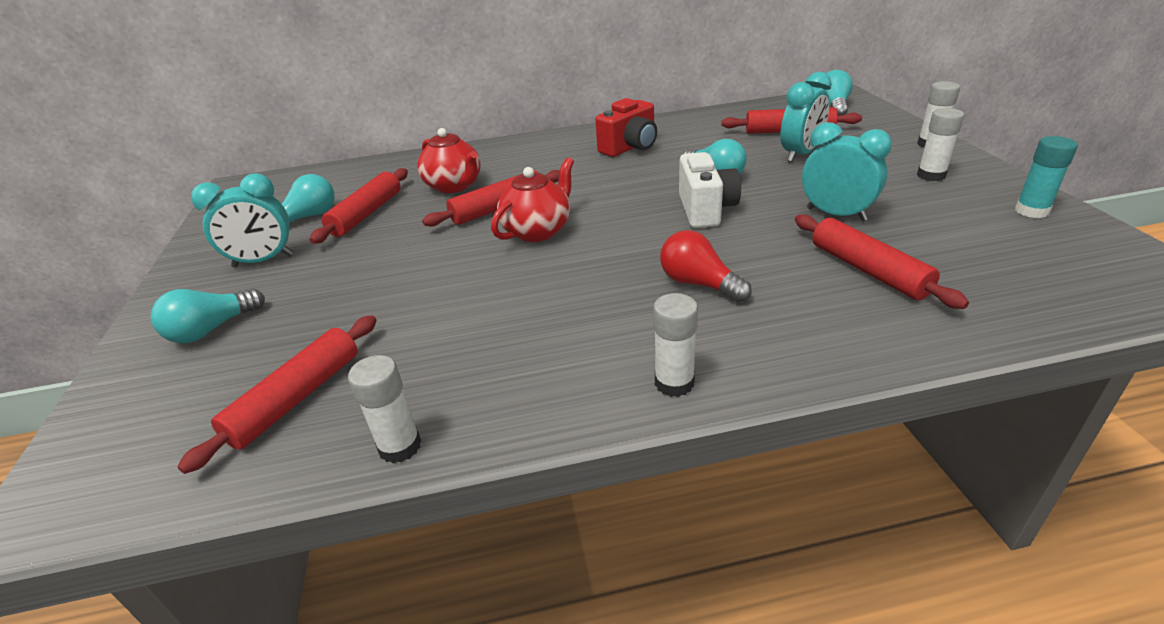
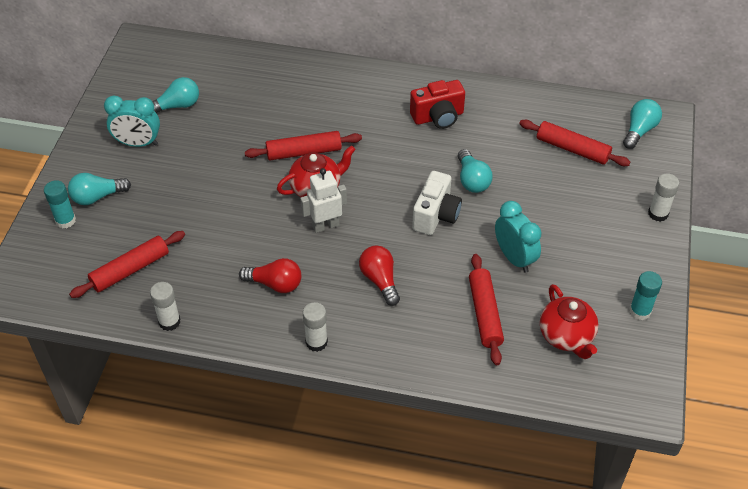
camera: 20 degrees right, 15 degrees up
(158, 373) = (65, 220): none -> turquoise glue stick
(366, 214) = (216, 119): red rolling pin -> none
(454, 186) = (287, 111): red teapot -> red teapot (566, 336)
(552, 336) = (275, 284): none -> red light bulb
(577, 257) = (325, 225): none -> white robot
(800, 154) = (553, 182): turquoise clock -> none
(931, 175) = (617, 248): white glue stick -> none

